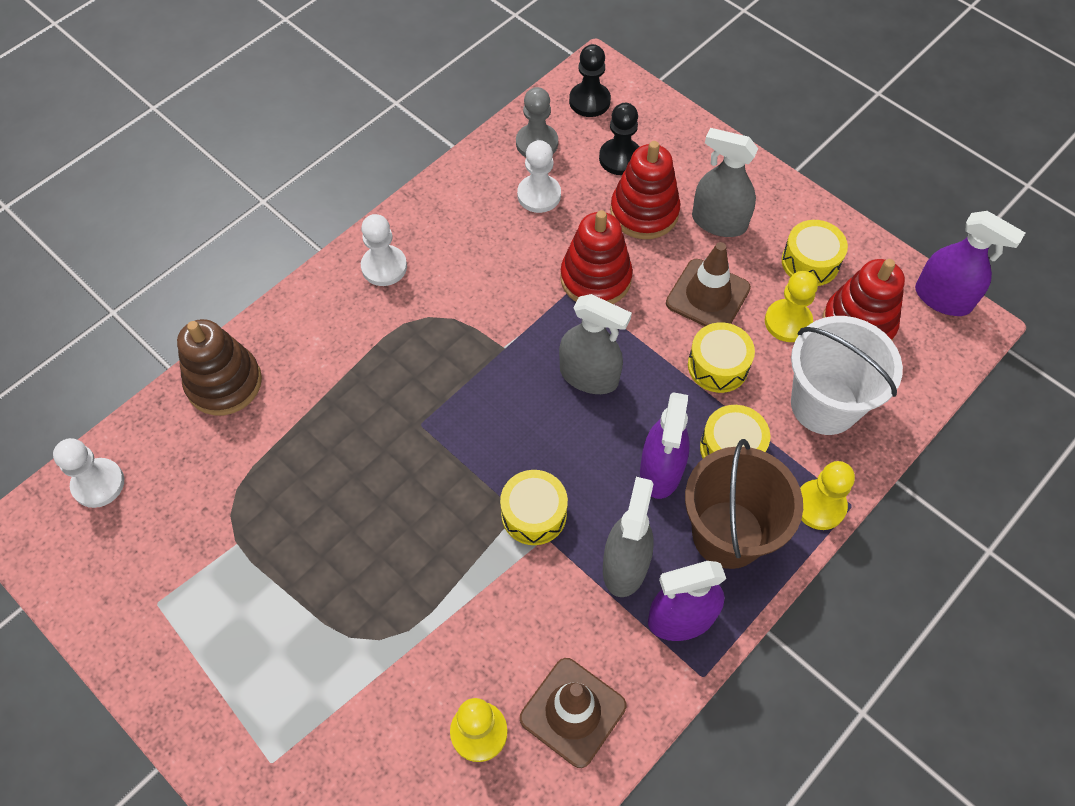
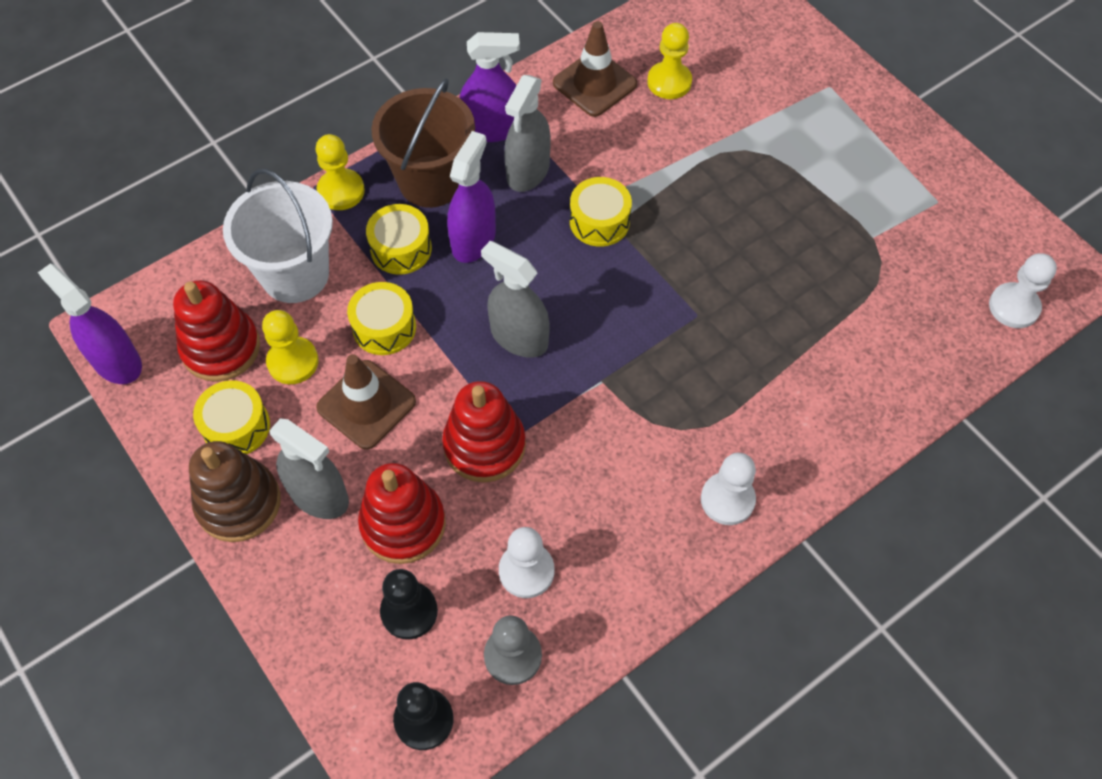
camera: 170 degrees left, 0 degrees up
(224, 383) = (902, 388): brown stacking toy -> brown stacking toy (239, 503)

